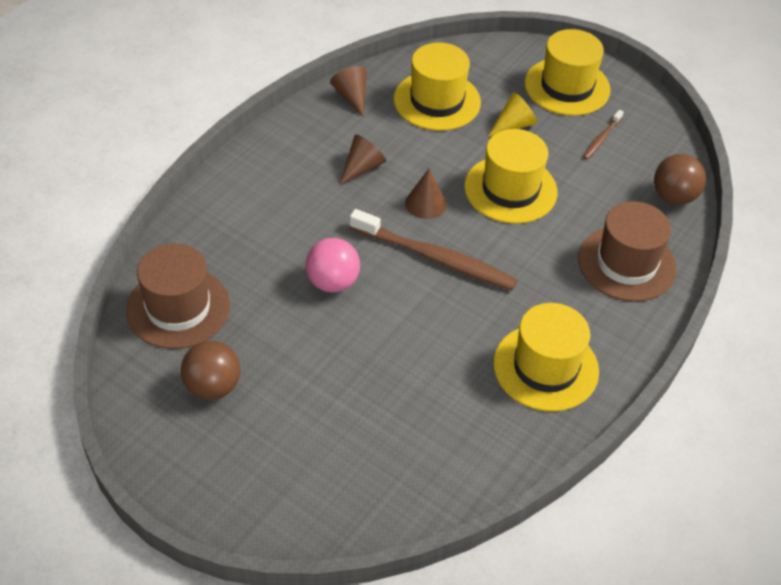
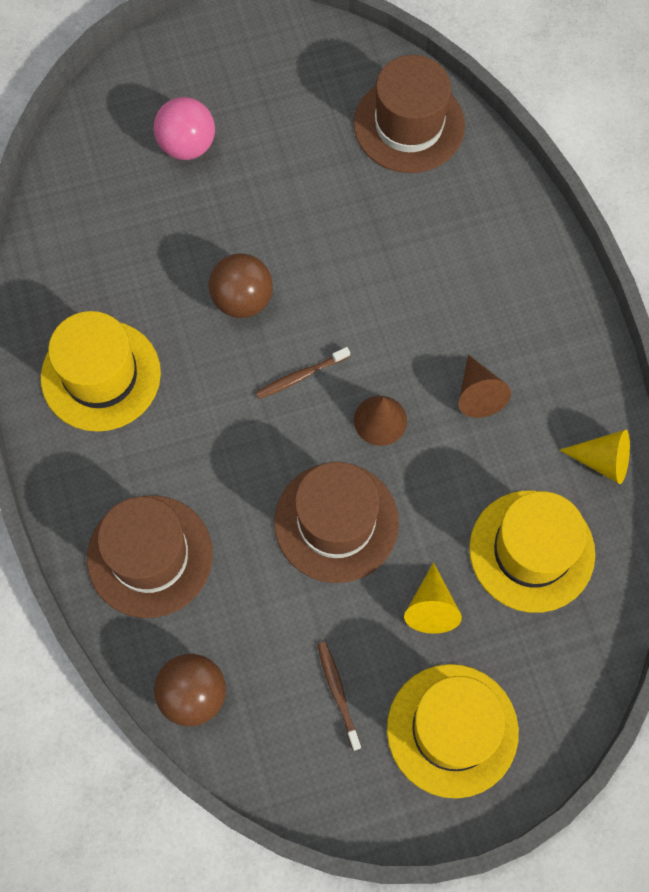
camera: 130 degrees right, 20 degrees up
(212, 386) = (300, 104): brown ball -> brown ball (242, 299)
(332, 282) = (342, 265): pink ball -> pink ball (187, 145)
(351, 96) = (603, 461): brown cone -> yellow cone
(436, 258) = (300, 376): brown toothbrush -> brown toothbrush, size x0.47
(510, 189) = (336, 522): yellow hat -> brown hat

